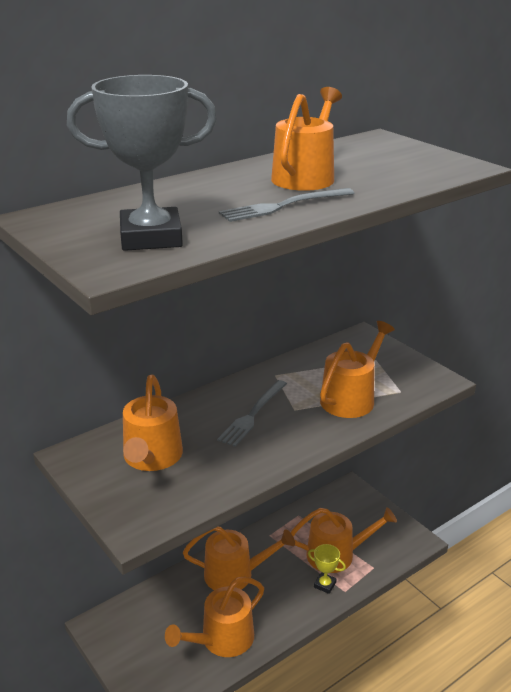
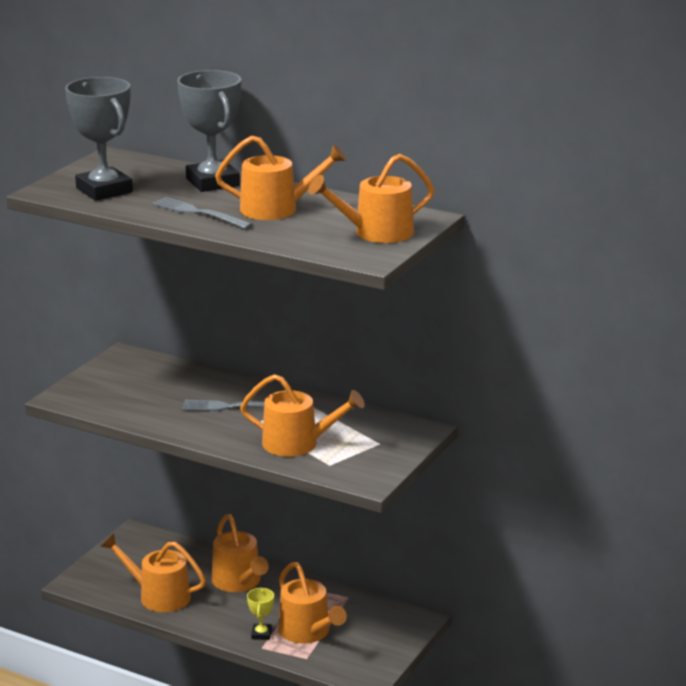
camera: 65 degrees right, 5 degrees down
(152, 457) = (143, 382): orange watering can -> orange watering can (377, 233)
(195, 188) = (212, 182): none -> grey trophy

